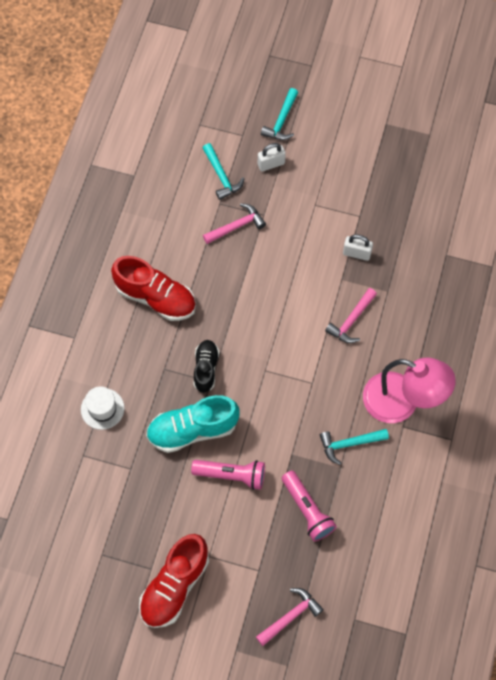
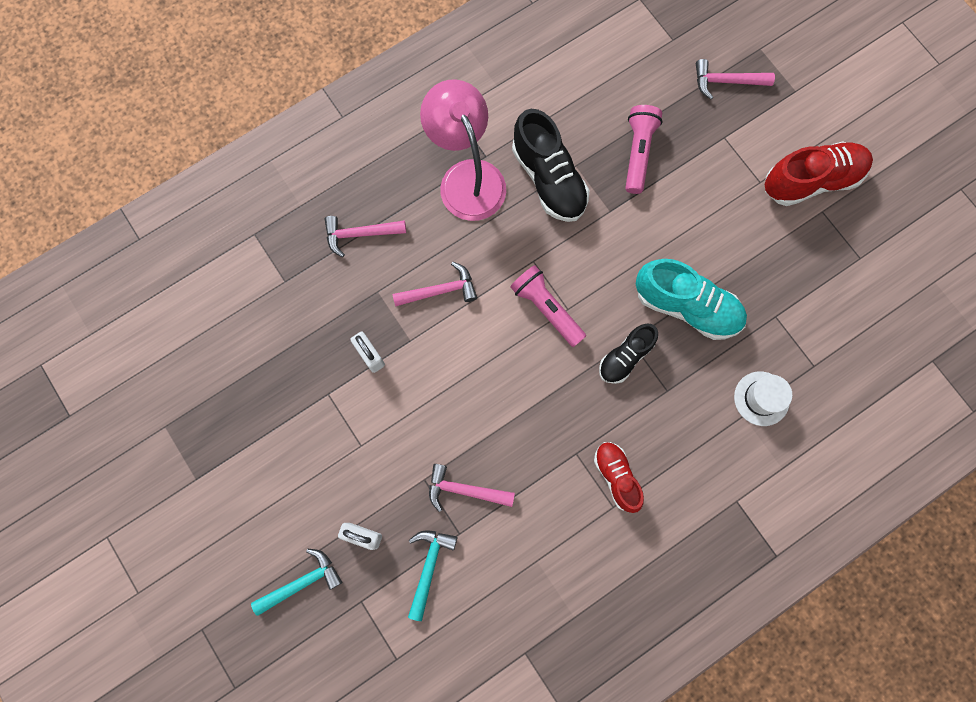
camera: 140 degrees left, 10 degrees up
(156, 297) = (616, 477): red shoe -> red shoe, size x0.61
(231, 475) = (683, 235): pink flashlight -> pink flashlight (546, 308)
(349, 444) = (549, 179): turquoise hammer -> black shoe
(431, 315) = (360, 234): none -> pink hammer

